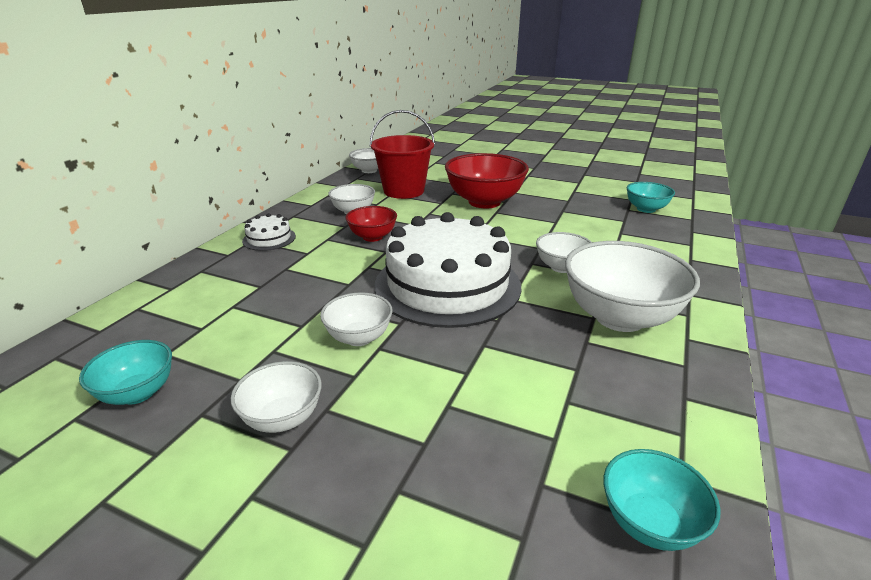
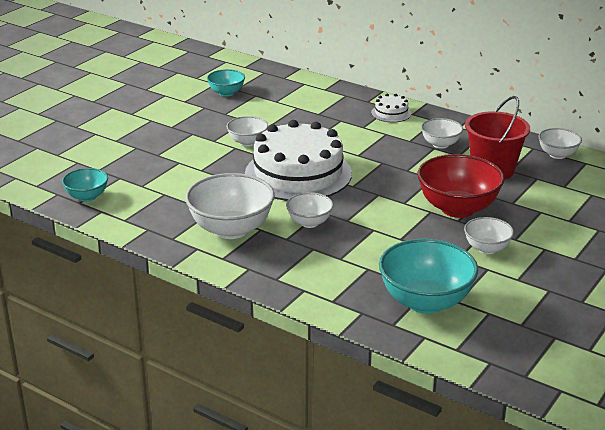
camera: 100 degrees right, 0 degrees up
(283, 418) = (191, 124): white bowl -> white bowl (487, 248)
(372, 237) = (385, 151): red bowl -> none
(646, 209) = (425, 302): turquoise bowl -> turquoise bowl, size x1.85

